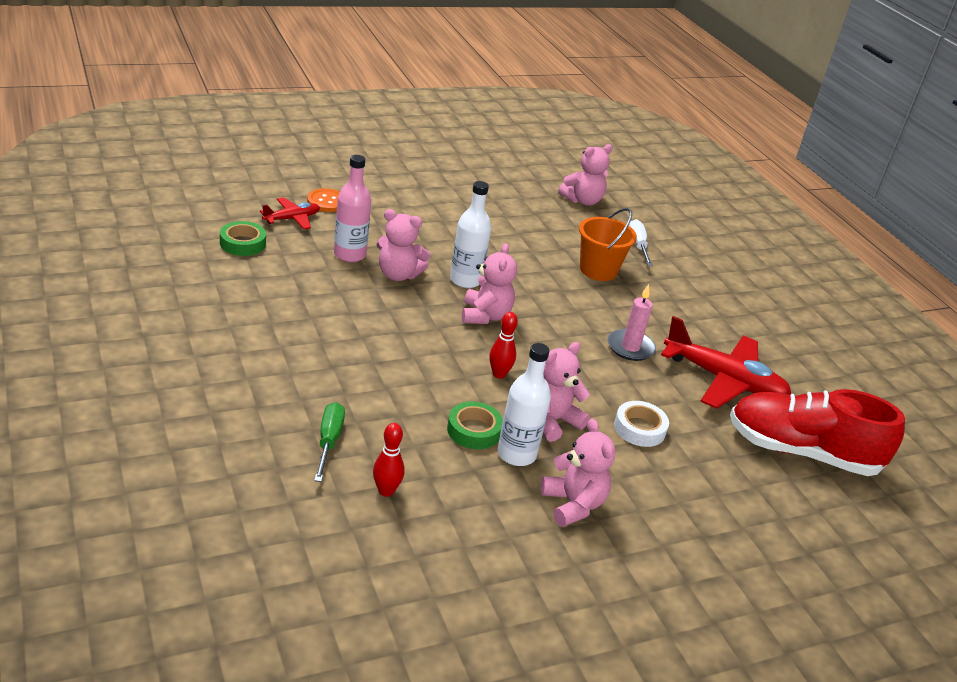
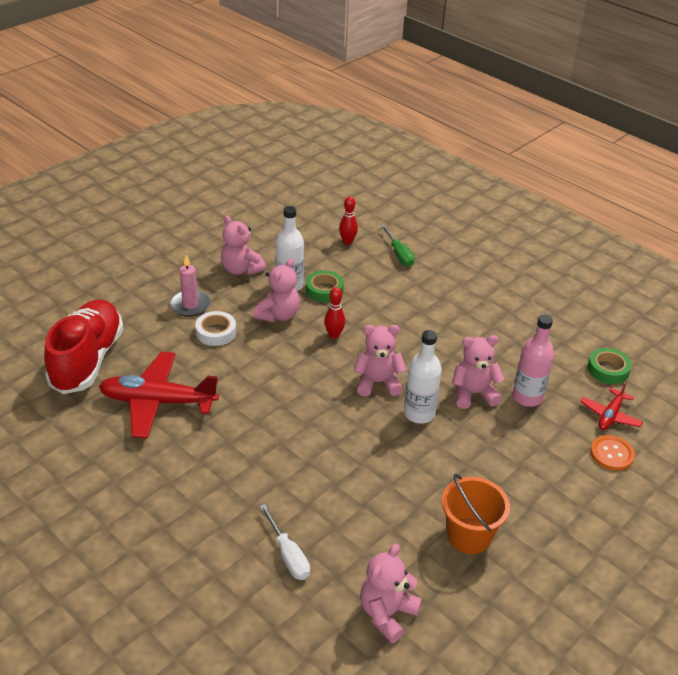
camera: 160 degrees right, 5 degrees up
(485, 316) = (377, 383): pink teddy bear -> pink teddy bear turned 105 degrees clockwise
(598, 270) = (313, 488): orange bucket -> orange bucket (469, 536)
(630, 347) = (247, 402): pink candle -> pink candle (190, 305)
(801, 452) = (87, 360): red shoe -> red shoe turned 75 degrees counterclockwise

